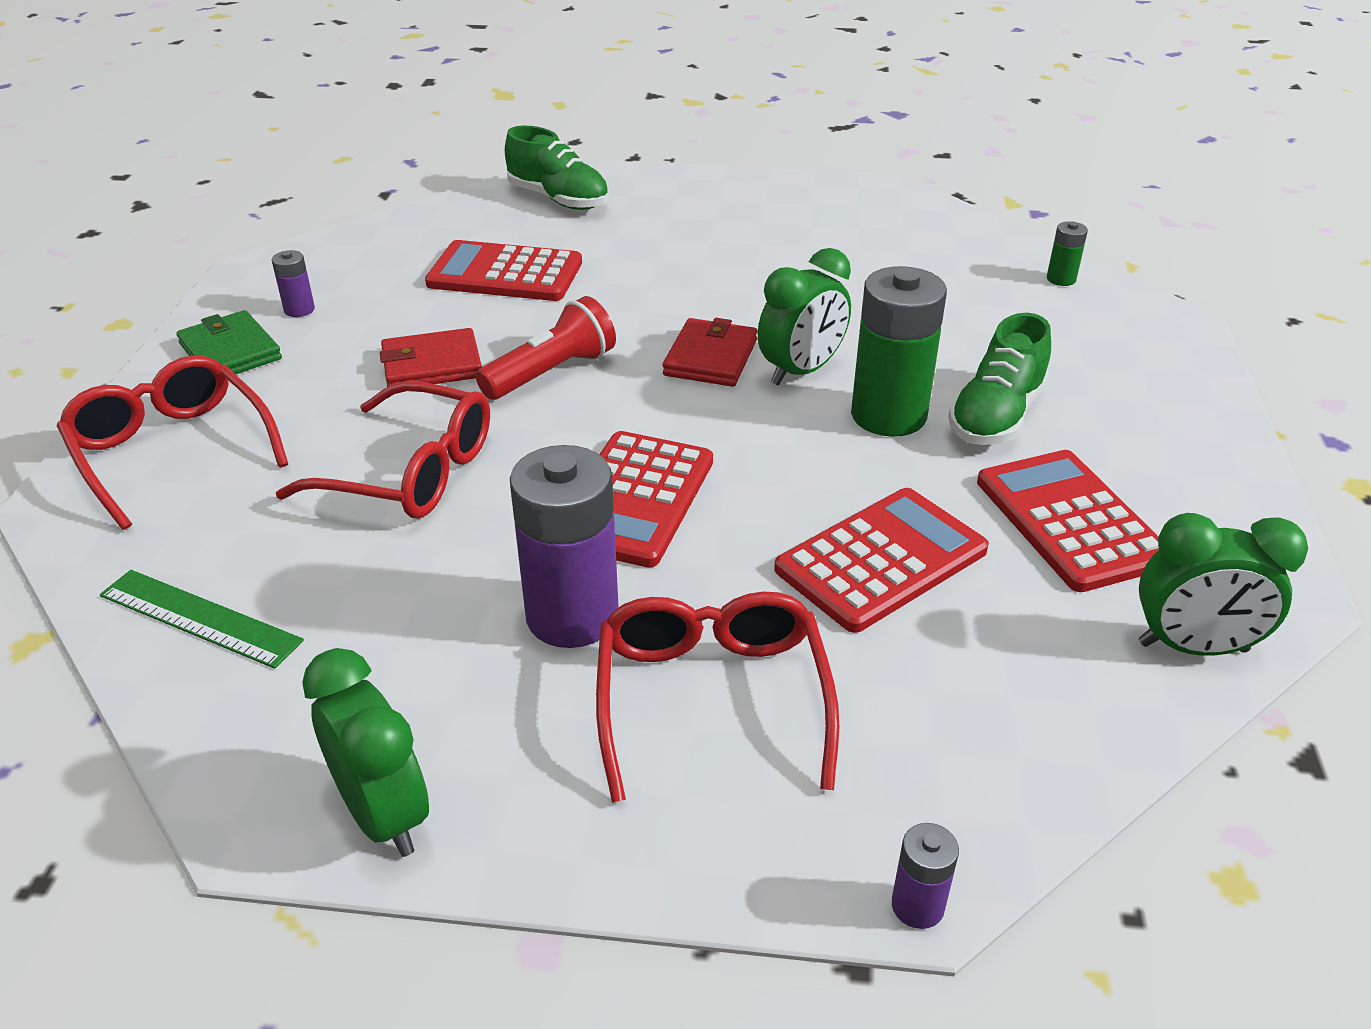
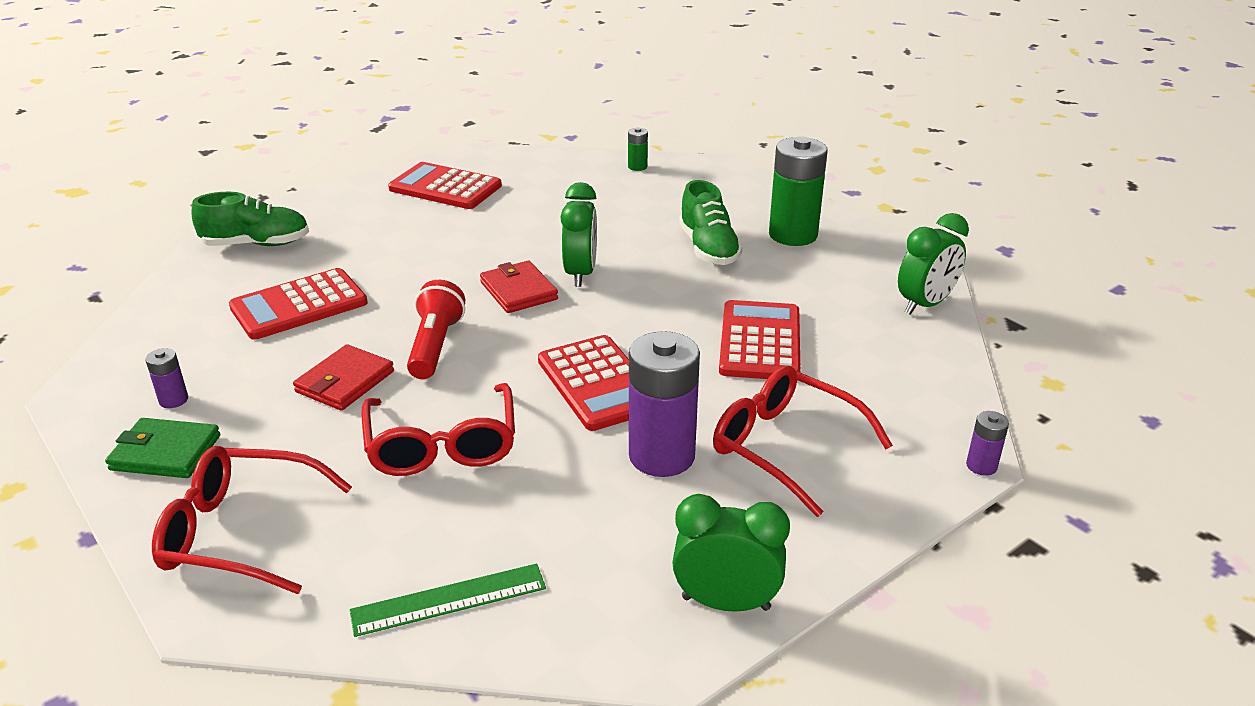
camera: 45 degrees left, 5 degrees down
(411, 472) = (442, 445): red glasses -> red glasses turned 105 degrees clockwise
(888, 415) = (659, 273): green battery -> green battery (793, 235)
(1070, 521) = (809, 279): red calculator -> red calculator (445, 187)

